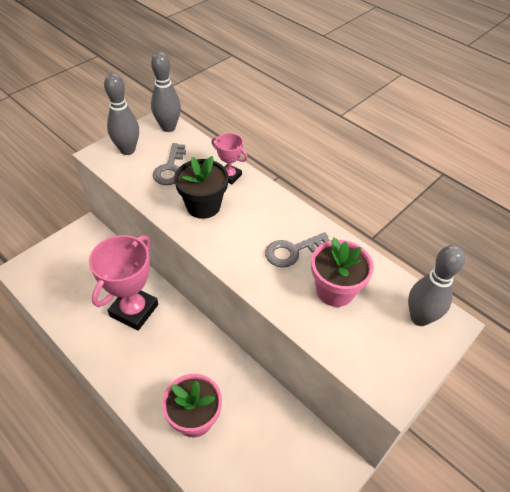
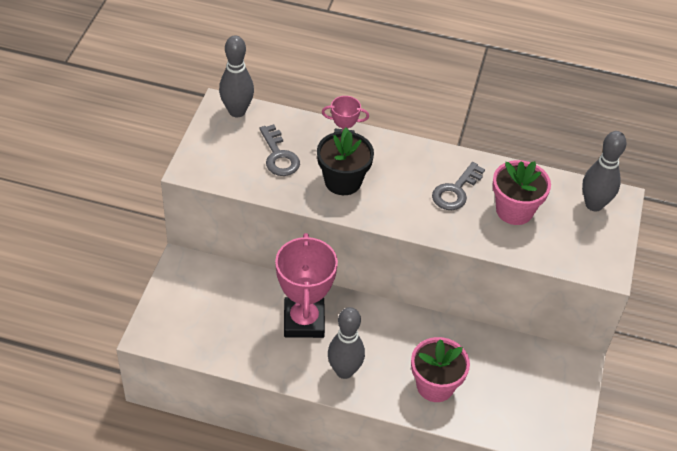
camera: 30 degrees left, 0 degrees up
(127, 150) = (217, 153): grey bowling pin -> grey bowling pin (344, 371)

